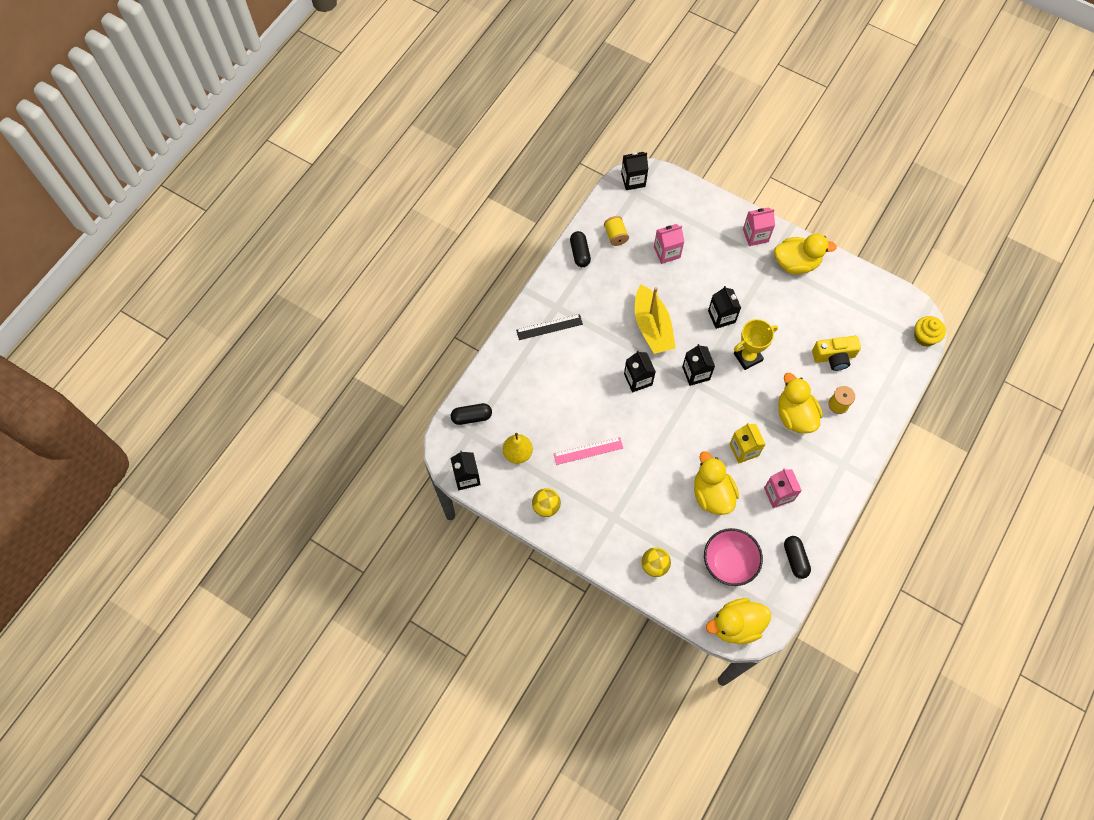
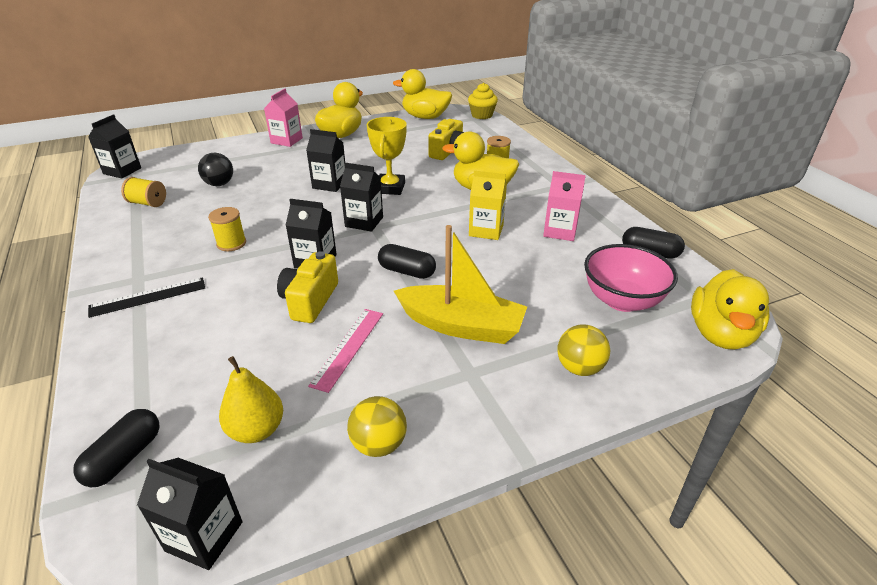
camera: 55 degrees left, 30 degrees down
(549, 327) = (148, 297): black ruler -> black ruler turned 45 degrees clockwise
(580, 253) = (118, 232): black capsule -> black capsule (407, 271)
(606, 405) = (310, 300): none -> yellow camera
(618, 321) = (231, 243): none -> yellow spool
(652, 327) = (274, 225): yellow boat -> yellow boat (461, 326)
(667, 252) = (219, 184): pink carton -> black ball
(712, 494) = (518, 273): yellow duck -> yellow duck (425, 117)

